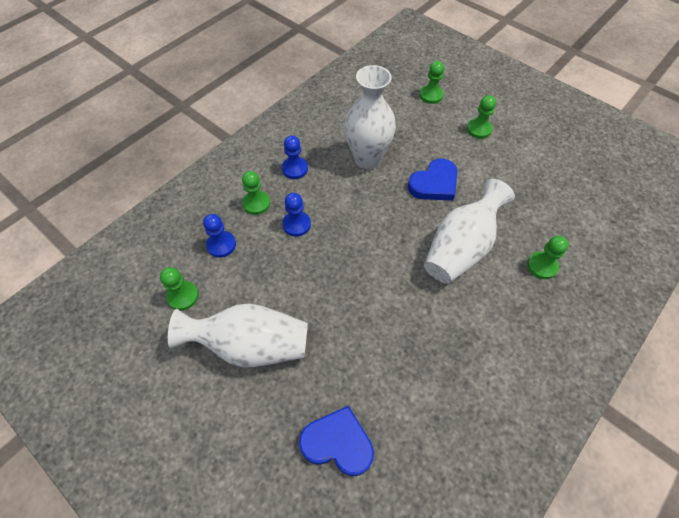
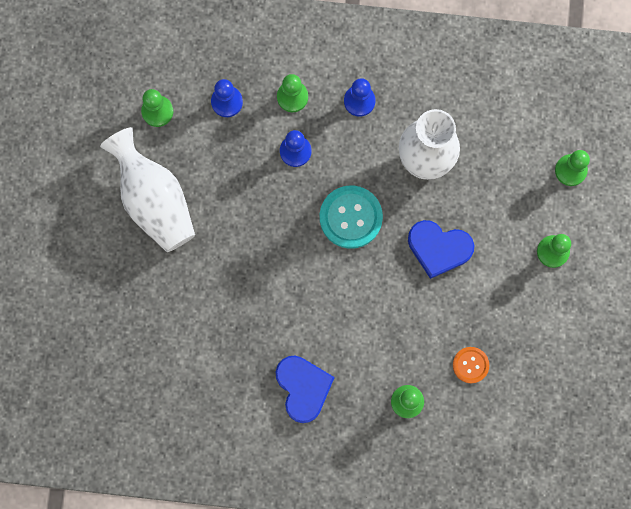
camera: 55 degrees right, 20 degrees up
(338, 443) = (126, 322): blue heart -> blue heart (303, 388)
(373, 220) = (350, 217): none -> turquoise button
(460, 248) = (375, 317): white vase -> none
(534, 212) = (470, 365): none -> orange button

